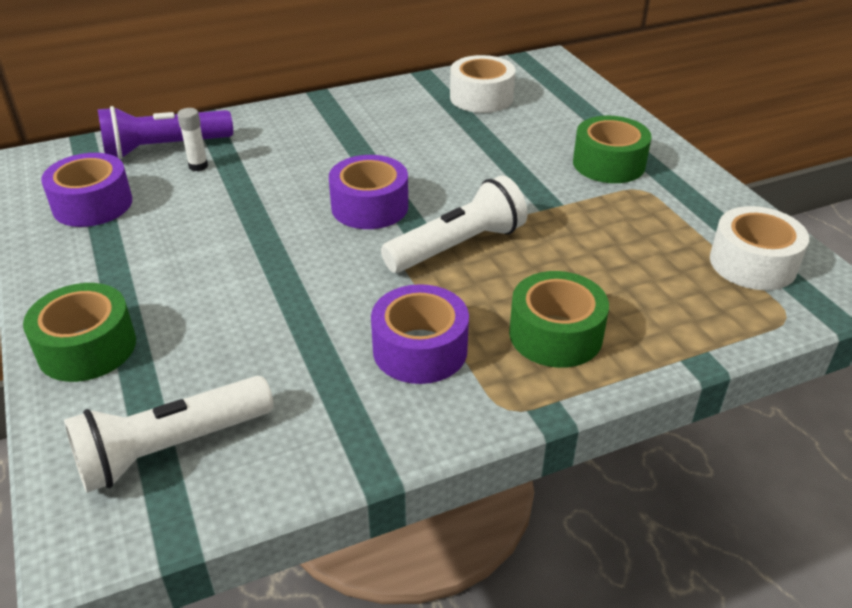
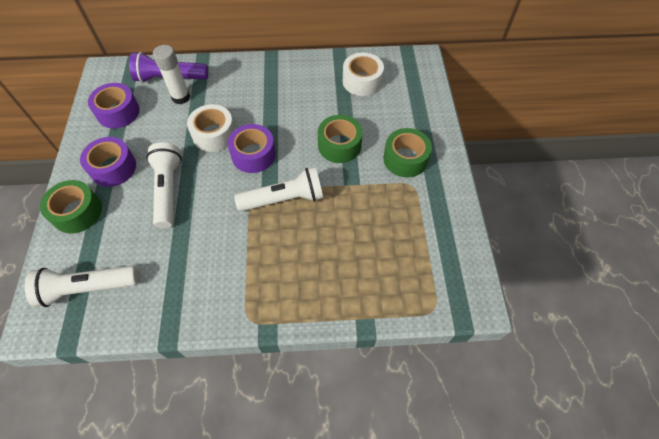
camera: 20 degrees right, 20 degrees up
(198, 166) = (181, 97): white glue stick -> white glue stick, size x1.69
(248, 279) = (168, 190): none -> white flashlight
(420, 349) = (227, 266): purple tape -> purple tape (113, 168)
(555, 334) = (300, 279): green tape -> green tape (339, 145)
(752, 263) = (440, 264): white tape -> white tape (214, 134)

